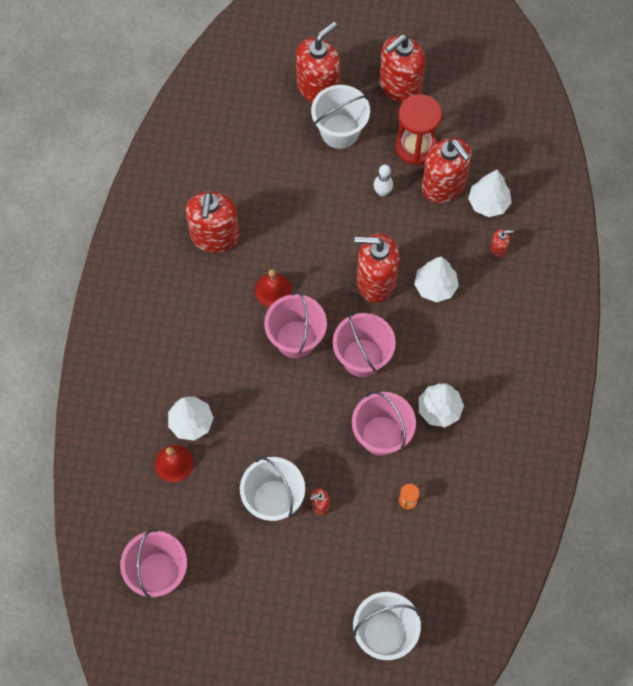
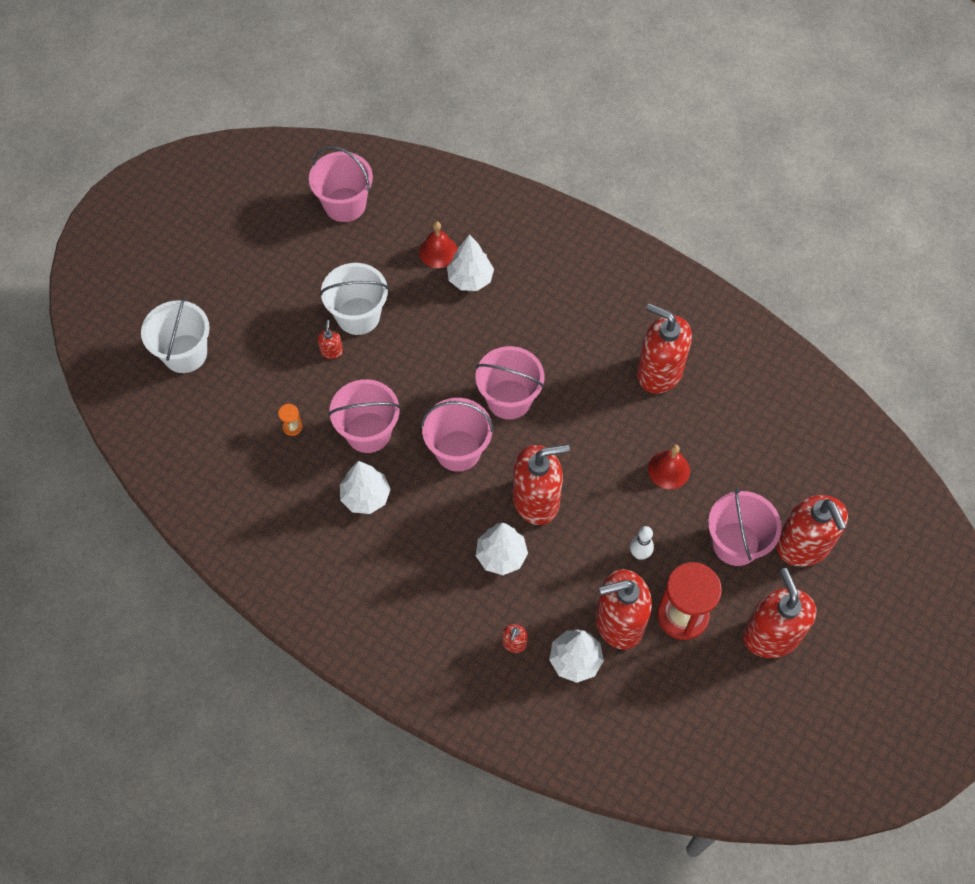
camera: 115 degrees right, 5 degrees down
(273, 290) = (573, 400): red bell -> red bell (669, 470)
(340, 131) = (736, 543): white bucket -> pink bucket
(376, 281) = (536, 500): red soap dispenser -> red soap dispenser turned 45 degrees clockwise

